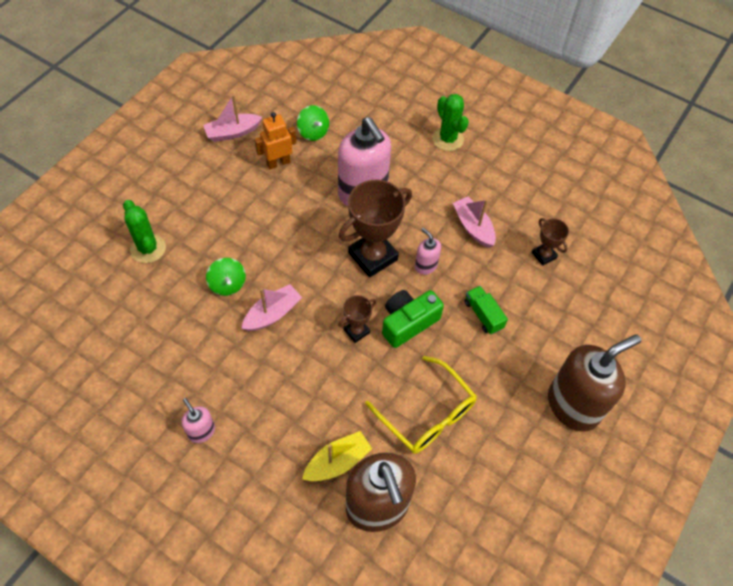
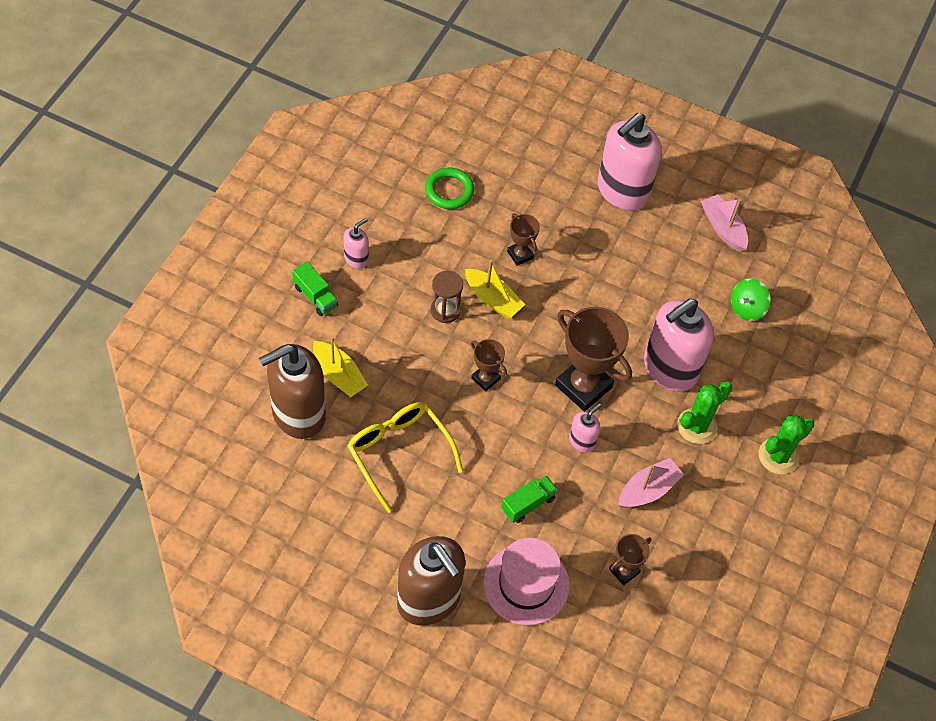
camera: 80 degrees right, 0 degrees up
(139, 335) = (449, 191): none -> green ring
(148, 248) = (549, 179): green cactus -> green cactus (697, 426)
(176, 195) = (622, 191): none -> pink soap dispenser
(227, 284) = (520, 254): green spinning top -> brown trophy
(240, 477) = (315, 296): none -> green truck
(272, 314) = (492, 299): pink boat -> yellow boat
(278, 163) = (691, 279): orange robot -> none
(278, 355) = (445, 310): none -> brown hourglass
(408, 323) = (504, 427): green camera -> none
(427, 414) = (399, 452): yellow glasses -> yellow glasses turned 105 degrees clockwise
(557, 327) = (526, 584): none -> pink hat

